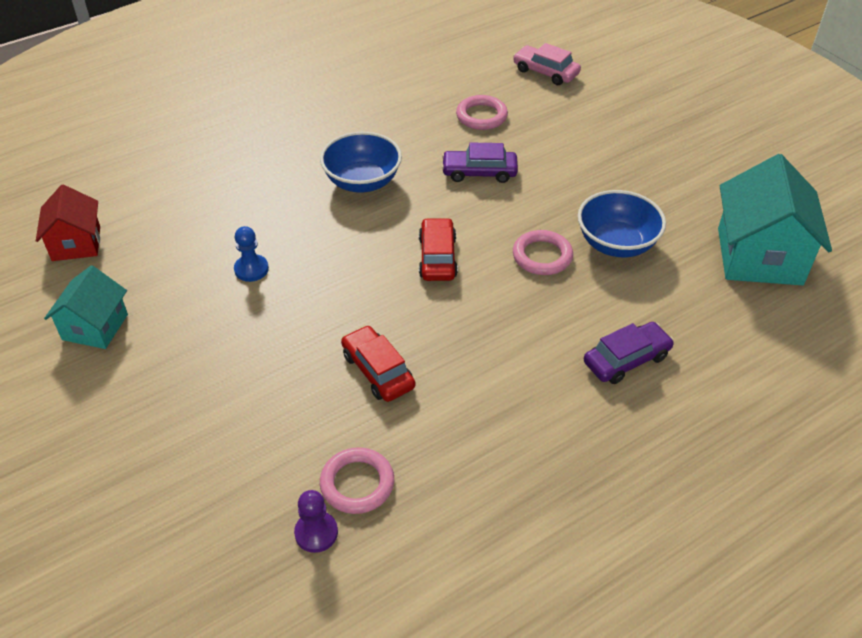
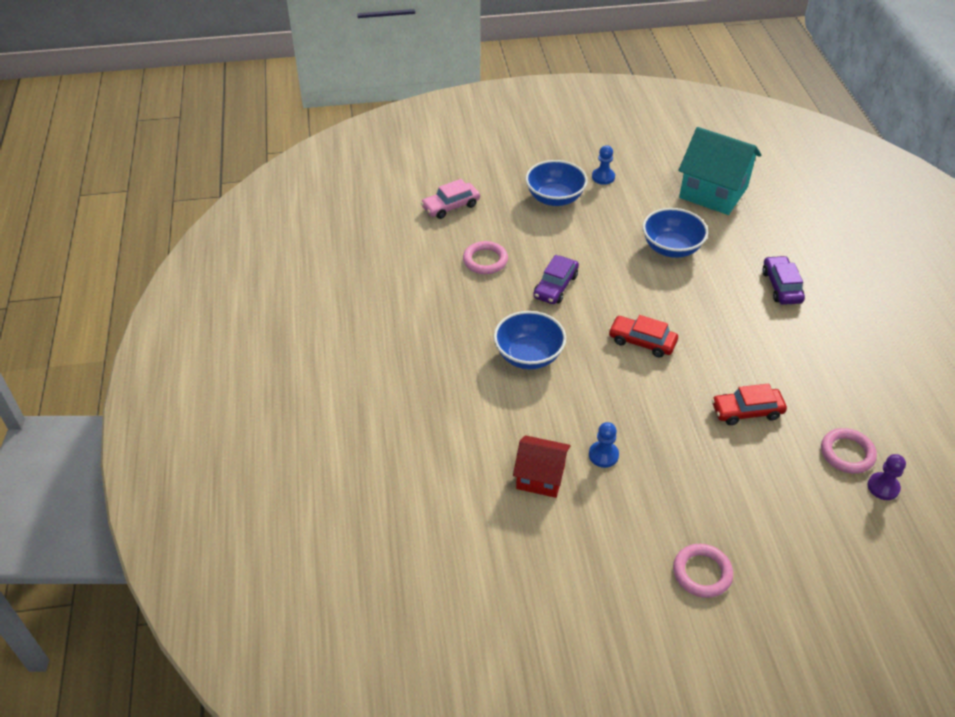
camera: 65 degrees left, 0 degrees up
(76, 243) = (507, 574): red house -> red house (540, 477)
(95, 327) = (628, 579): turquoise house -> none
(542, 256) = (667, 288): pink ring -> pink ring (702, 573)
(623, 134) = (555, 198): none -> blue bowl
(696, 159) = (603, 177): none -> blue pawn

